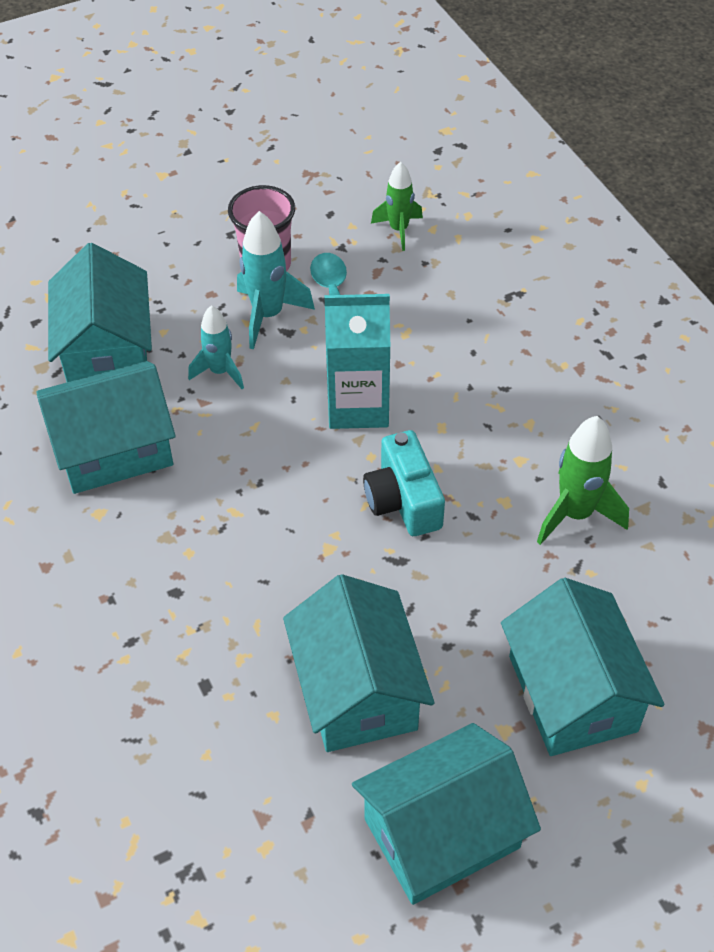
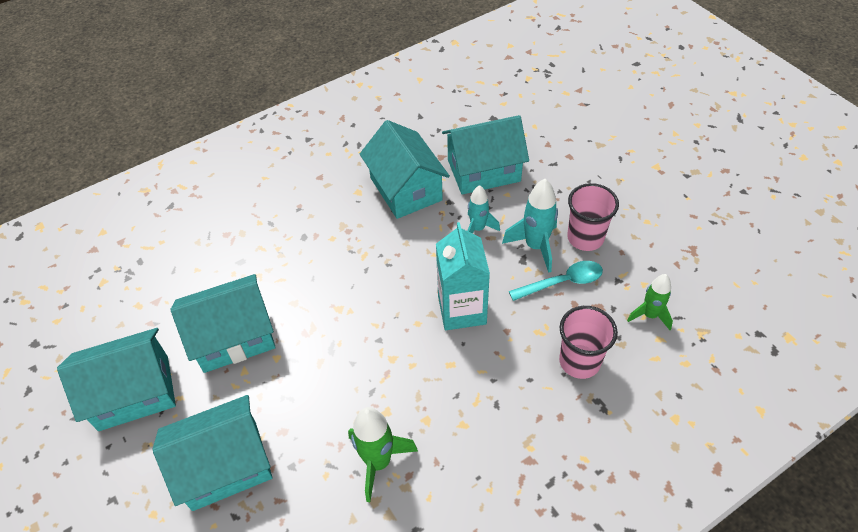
camera: 85 degrees right, 0 degrees up
(403, 500) = (381, 346): turquoise camera -> none
(442, 833) = (134, 393): turquoise house -> turquoise house turned 75 degrees counterclockwise
(454, 302) = (579, 361): none -> pink cup

